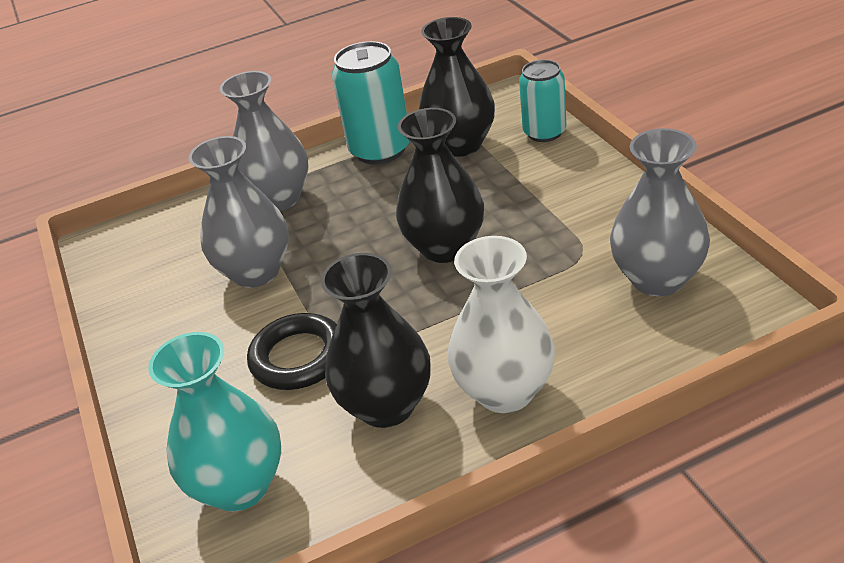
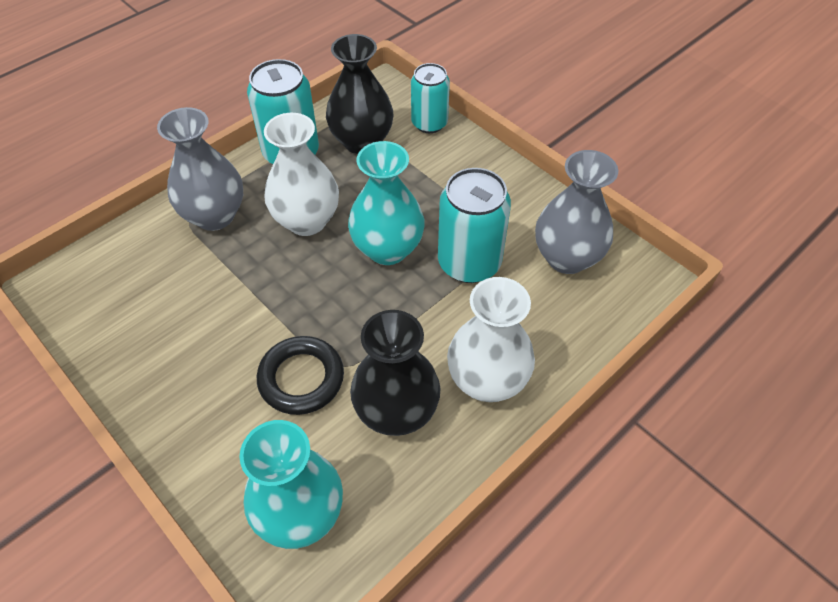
camera: 25 degrees left, 15 degrees up
(256, 272) = (225, 296): grey vase -> none
(369, 212) = (307, 221): none -> white vase
(445, 247) = (387, 249): black vase -> turquoise vase
(534, 271) = (469, 263): none -> turquoise can

